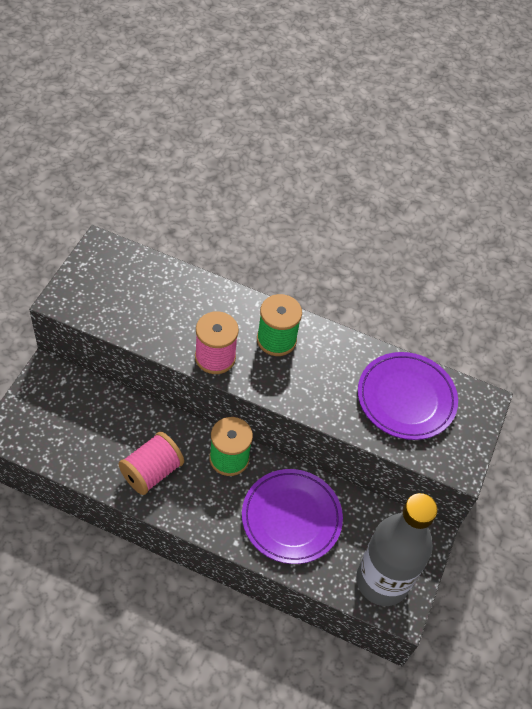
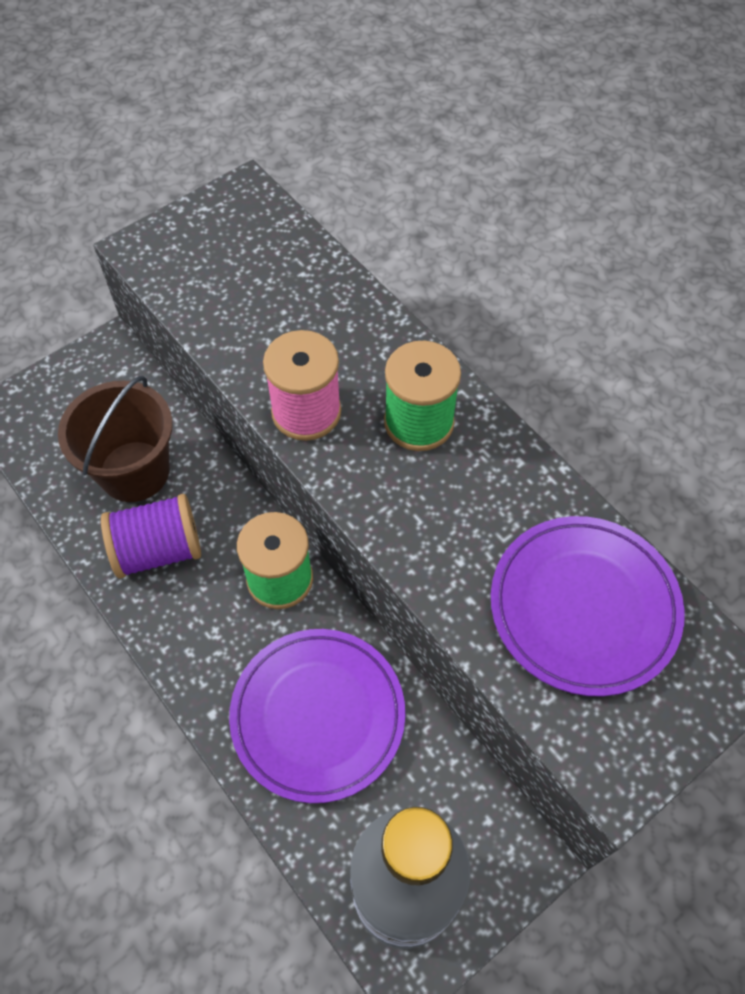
camera: 35 degrees right, 5 degrees up
(109, 435) = (134, 471): none -> brown bucket
(151, 472) = (158, 550): pink spool -> purple spool

